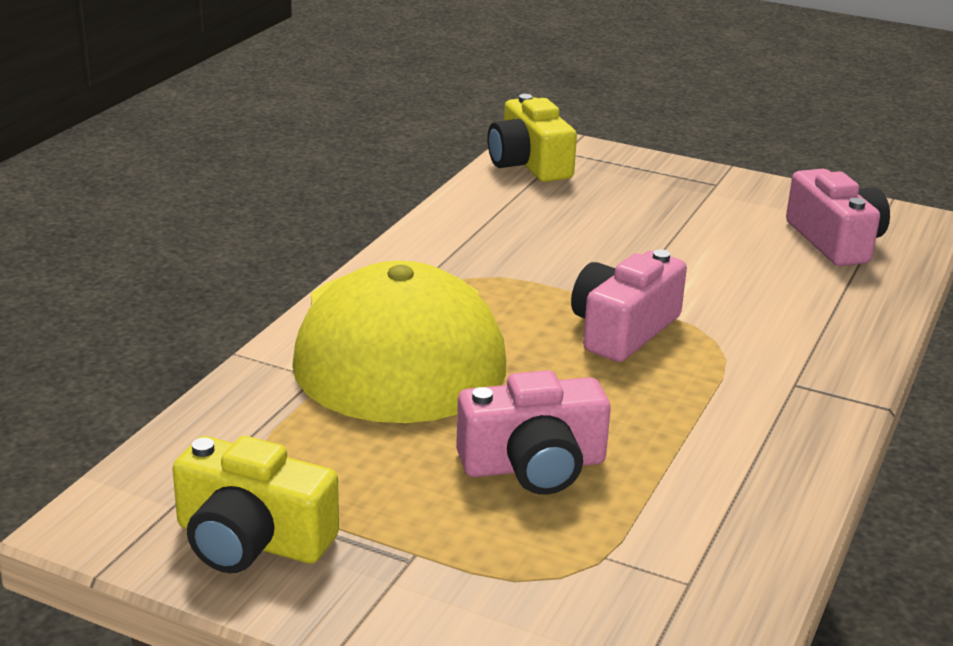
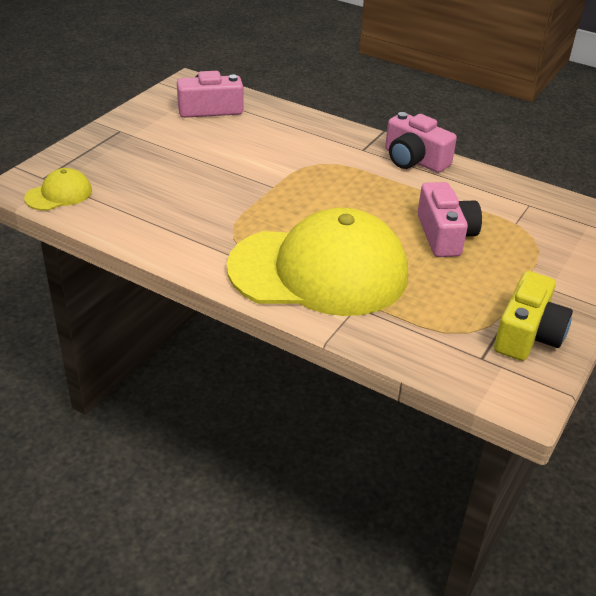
camera: 85 degrees left, 10 degrees up
(529, 164) = (59, 194): yellow camera -> yellow cap
(623, 330) = (306, 190): pink camera -> pink camera (414, 160)

